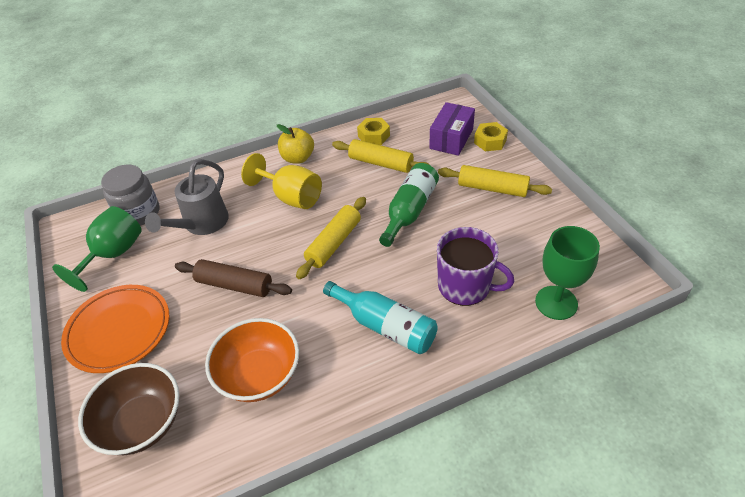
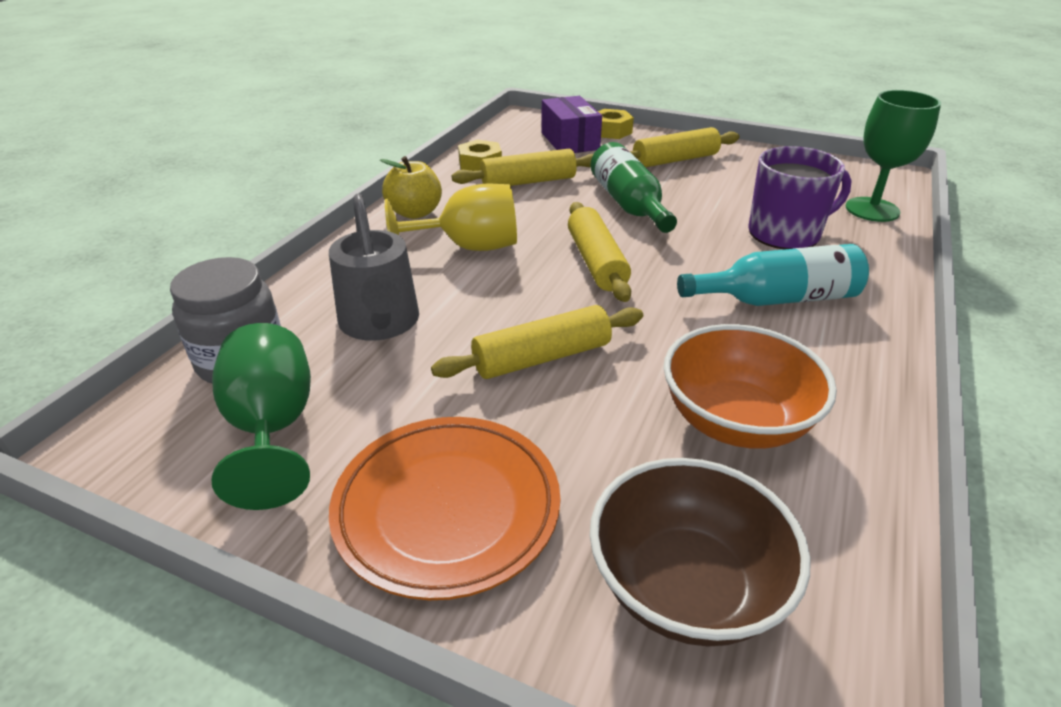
camera: 45 degrees left, 10 degrees down
(234, 285) = (542, 357): brown rolling pin -> yellow rolling pin

